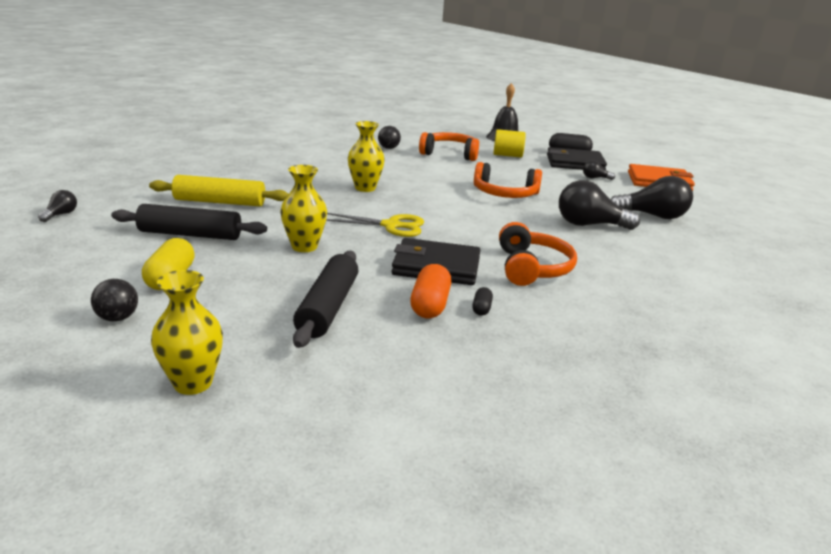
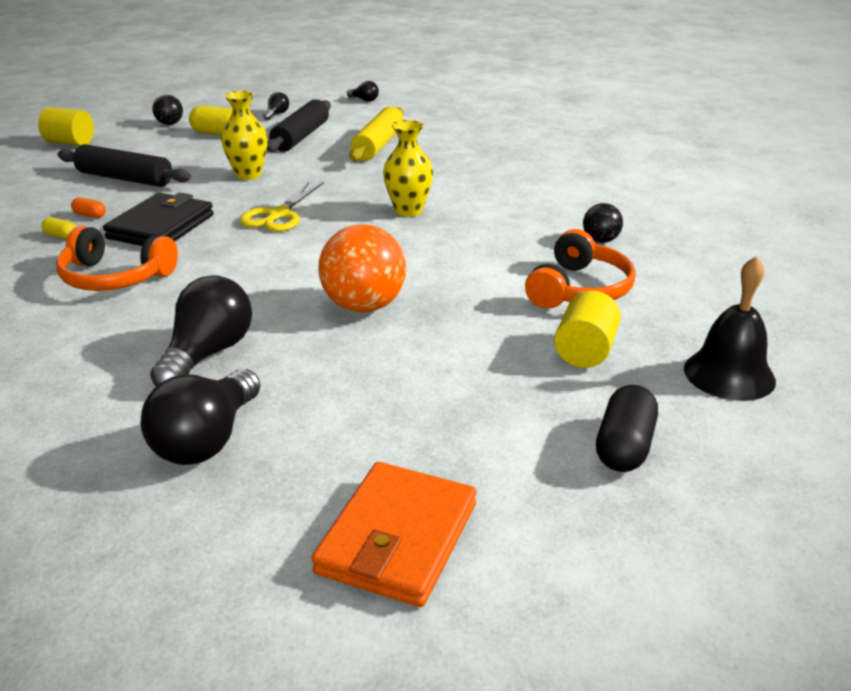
camera: 105 degrees right, 5 degrees up
(193, 383) = (70, 143): yellow vase -> yellow cylinder
(430, 305) = (90, 215): orange capsule -> orange capsule, size x0.52
(481, 308) = (61, 236): black capsule -> yellow capsule
(505, 194) = (364, 306): orange headphones -> orange ball
(575, 163) = (541, 433): black wallet -> none
(595, 178) = (434, 433): black light bulb -> black light bulb (276, 114)

